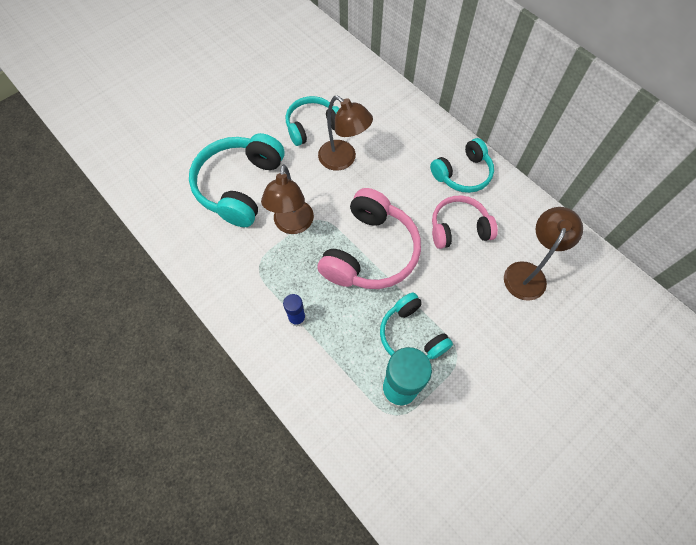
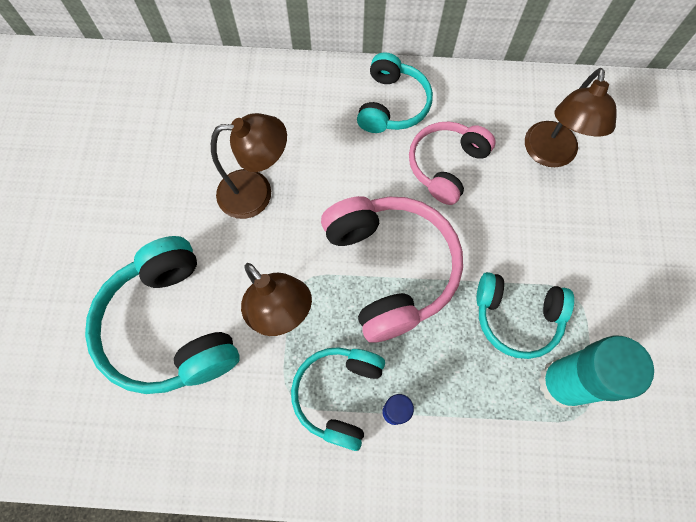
camera: 45 degrees left, 5 degrees up
(312, 126) = (181, 183): turquoise headphones -> turquoise headphones (338, 395)
(528, 273) = (549, 155): brown lamp -> brown lamp turned 150 degrees counterclockwise

